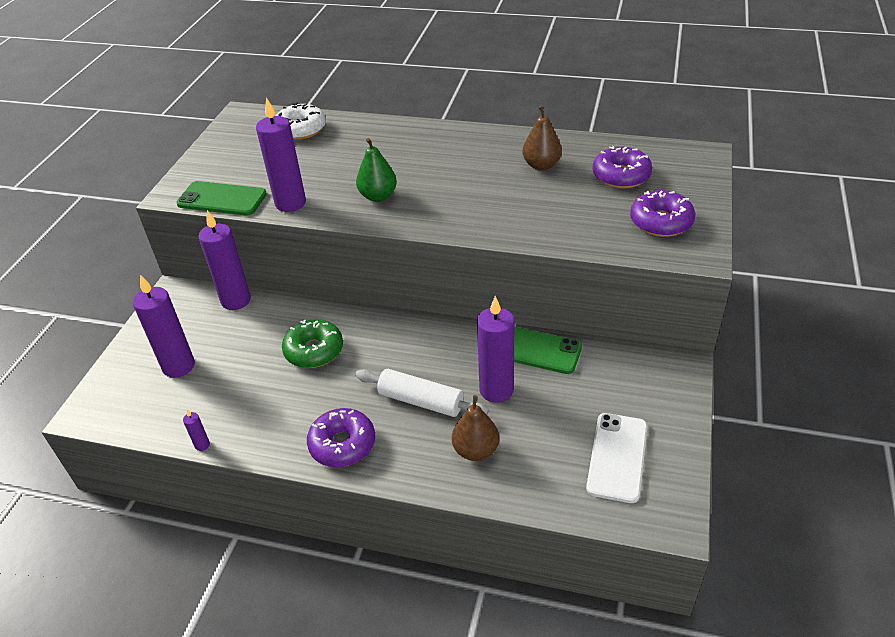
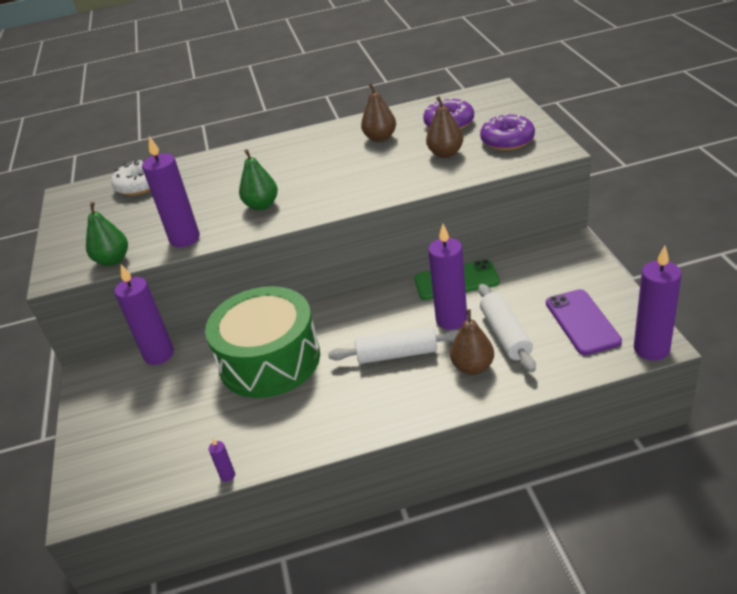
camera: 25 degrees left, 5 degrees down
(178, 366) = (147, 427): purple candle -> purple candle (651, 349)
(222, 199) = (113, 260): green phone -> green pear
(314, 351) = (269, 360): green donut -> green drum
(342, 444) = (358, 414): purple donut -> none
(533, 432) = (505, 334): none -> white rolling pin
(587, 211) = (445, 153): none -> brown pear
(617, 457) = (582, 322): white phone -> purple phone

